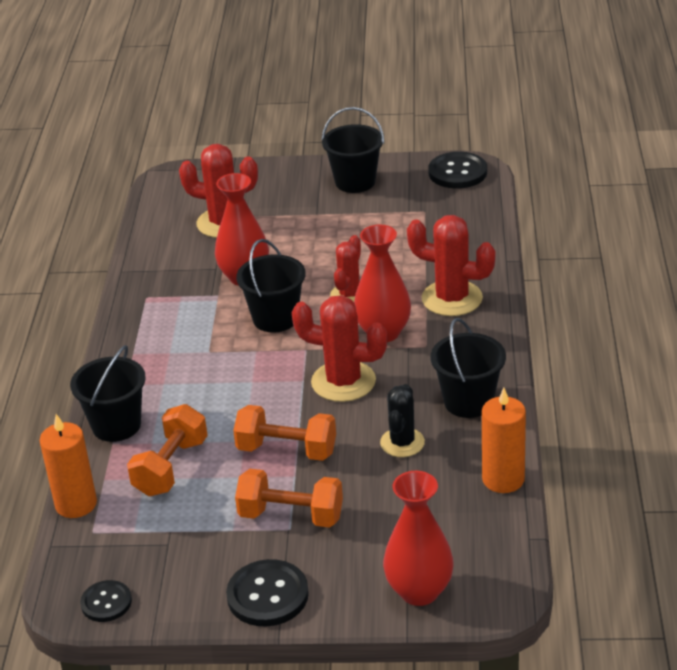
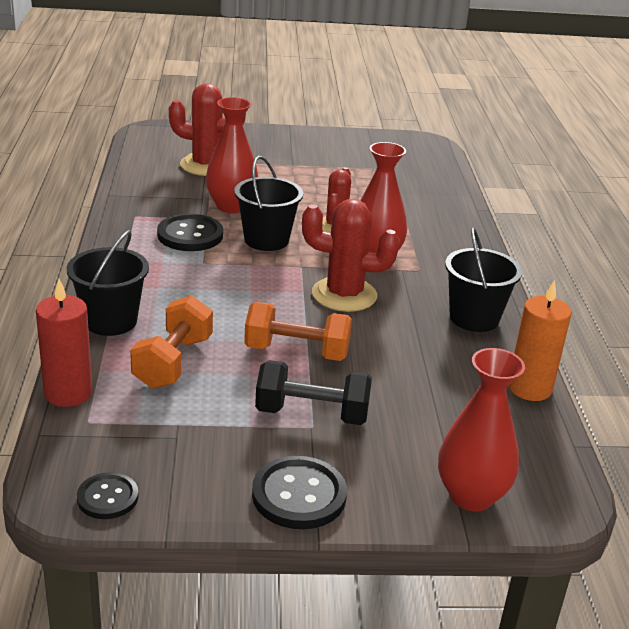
camera: 10 degrees left, 5 degrees down
(76, 504) = (68, 393): orange candle -> red candle
(291, 516) = (312, 414): orange dumbbell -> black dumbbell
(355, 182) = (323, 145): black bucket -> none
(402, 443) = (416, 350): black cactus -> none
(452, 298) = (434, 234): red cactus -> none
(457, 172) = (414, 144): black button -> black button (190, 235)

